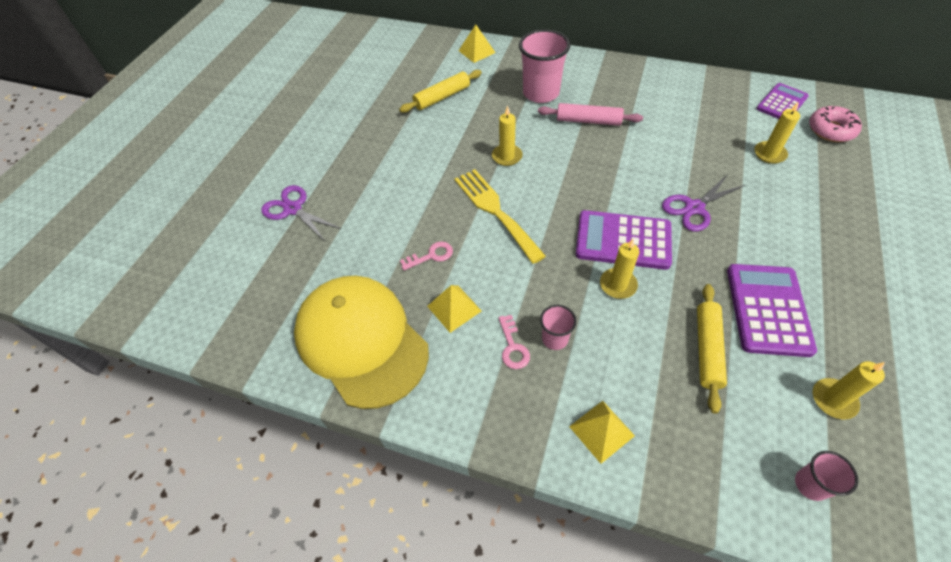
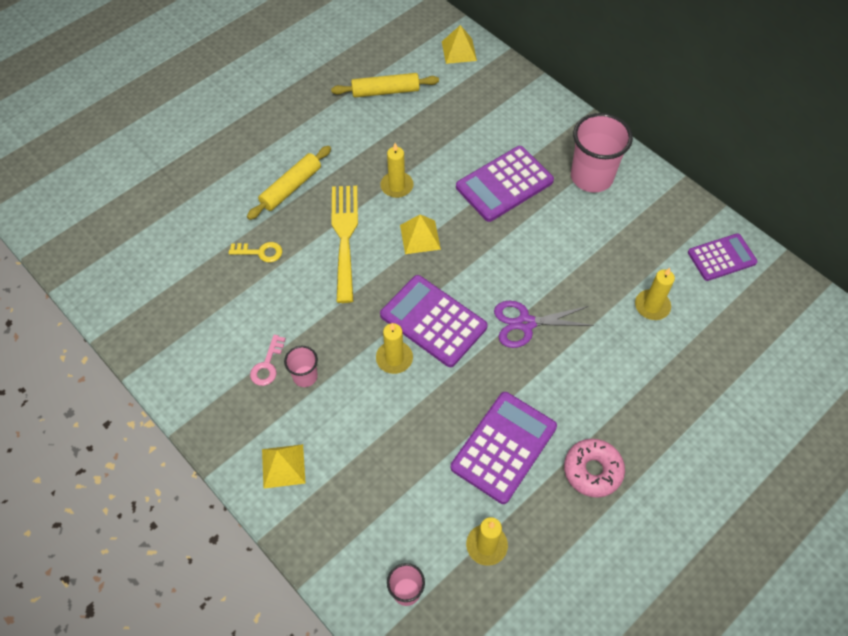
camera: 25 degrees right, 5 degrees up
(293, 209) = (178, 150): purple scissors -> none
(361, 341) = (157, 299): yellow cap -> none
(431, 256) = (260, 252): pink key -> yellow key
(454, 308) = (245, 308): yellow pyramid -> yellow pyramid (420, 237)
(541, 93) = (484, 130): pink cup -> pink cup (591, 177)
(588, 121) = (504, 184): pink rolling pin -> purple calculator
(707, 349) = (420, 451): yellow rolling pin -> yellow rolling pin (291, 187)
(831, 130) = (742, 312): pink donut -> pink donut (592, 471)

